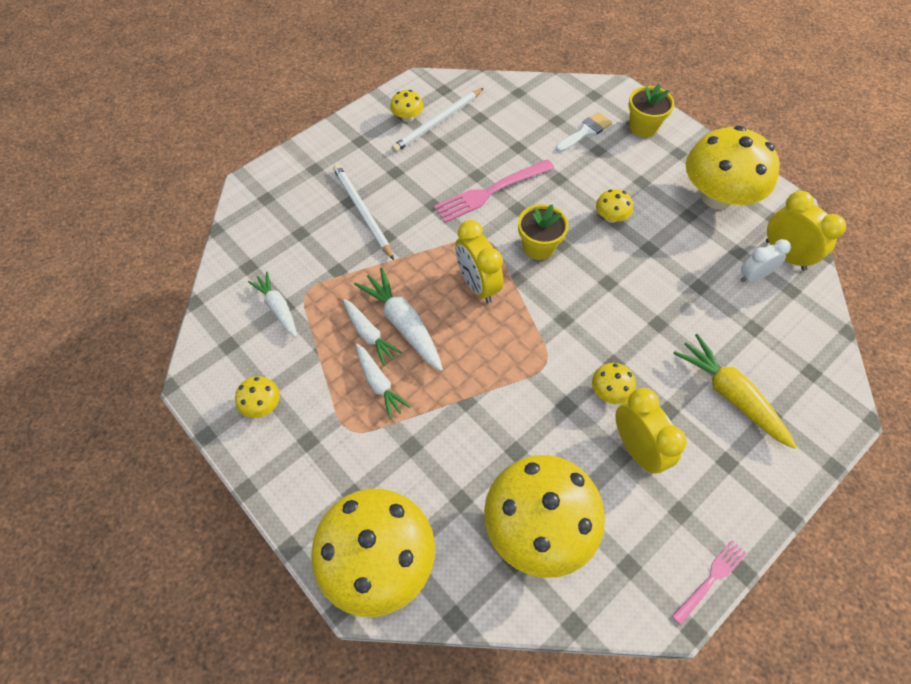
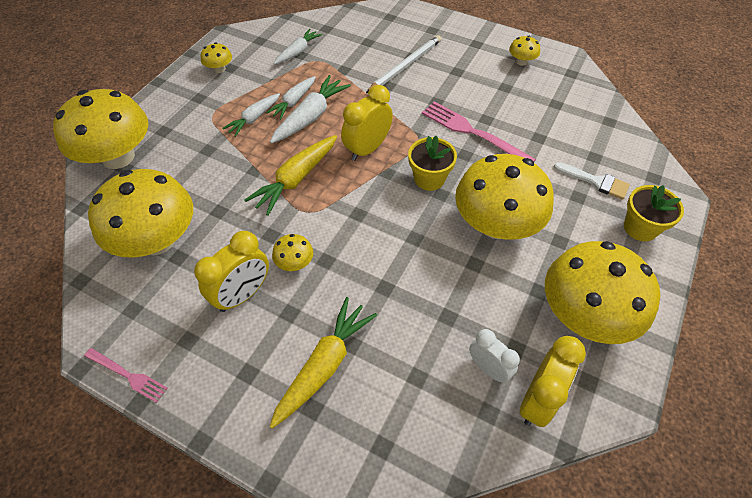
camera: 70 degrees right, 5 degrees down
(438, 122) = (529, 80): white pencil -> none
(496, 363) = (296, 179): none -> yellow carrot
(611, 217) = (496, 224): yellow mushroom -> yellow mushroom, size x2.39

